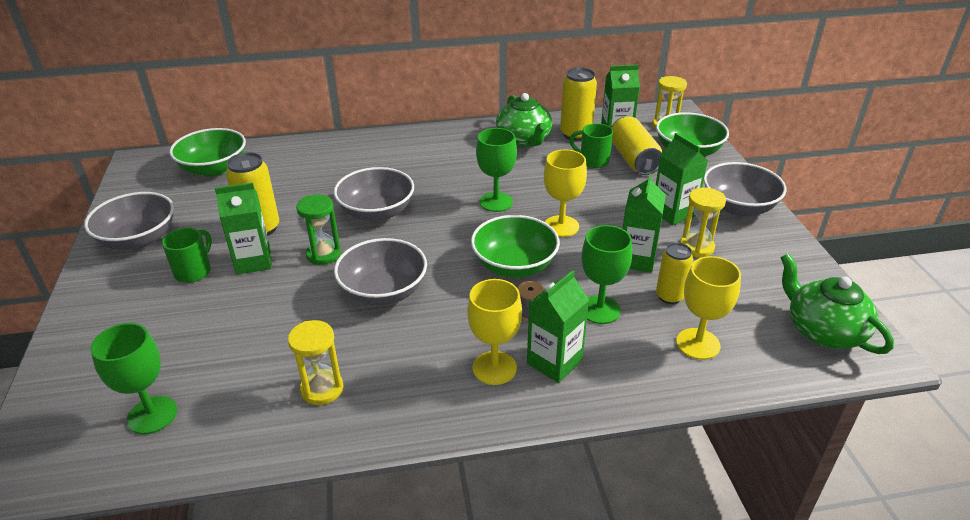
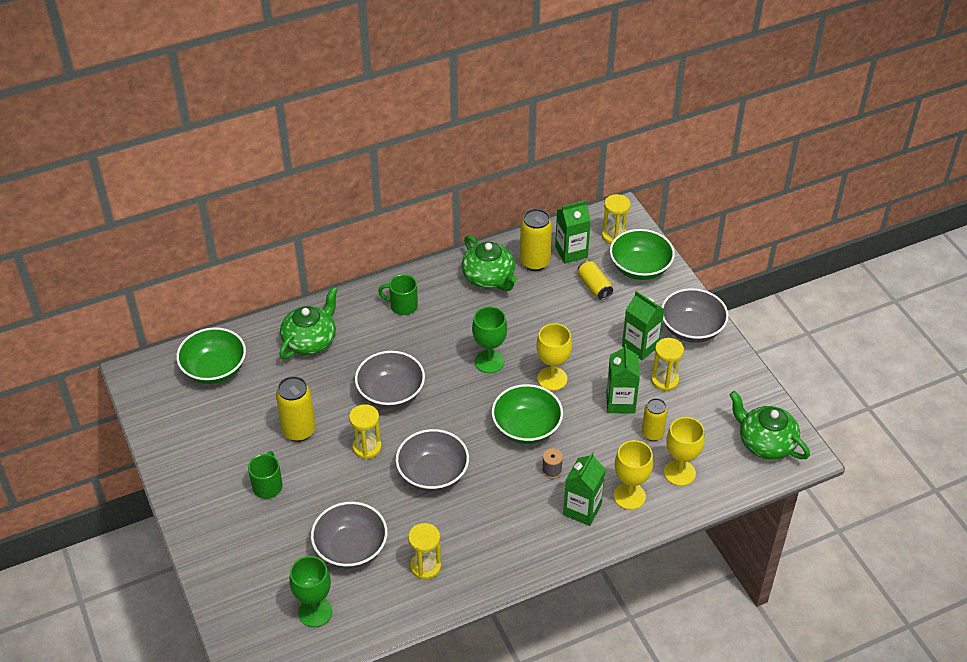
camera: 15 degrees left, 10 degrees up
(139, 239) = (198, 463): grey bowl -> grey bowl (351, 548)
(253, 261) = (312, 466): green carton -> none
(321, 161) = (310, 341): none -> green teapot
(323, 254) = (367, 447): green hourglass -> yellow hourglass
(494, 368) = (541, 523): yellow goblet -> yellow goblet (629, 496)
(593, 161) = (559, 295): green mug -> green mug (402, 306)
(600, 310) = (603, 457): green goblet -> none
(633, 159) = (594, 286): yellow can -> yellow can, size x0.66

